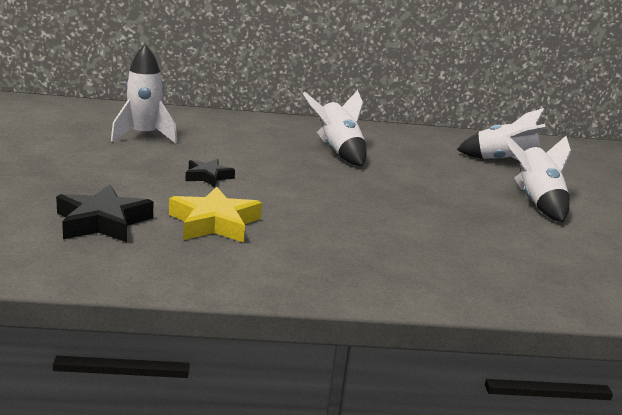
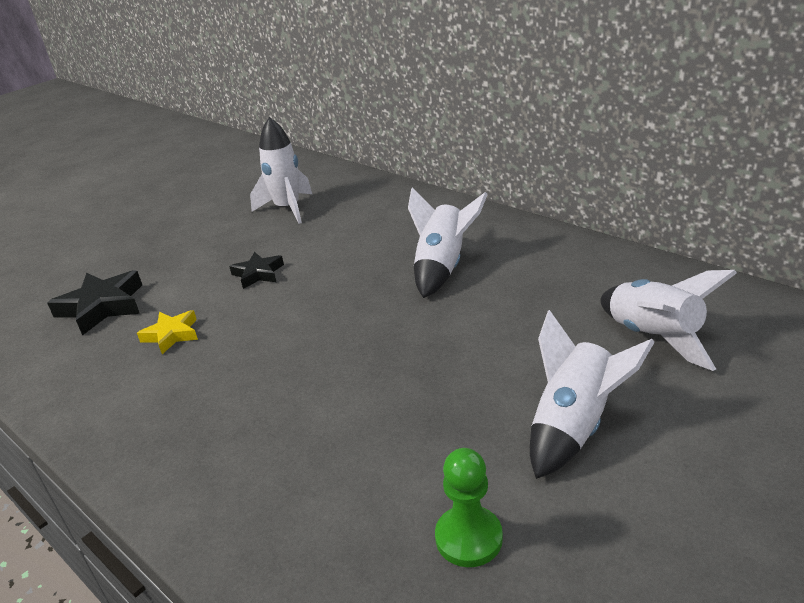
camera: 50 degrees right, 10 degrees up
(214, 223) = (171, 335): yellow star -> yellow star, size x0.61
(574, 253) = (468, 538): none -> green pawn

